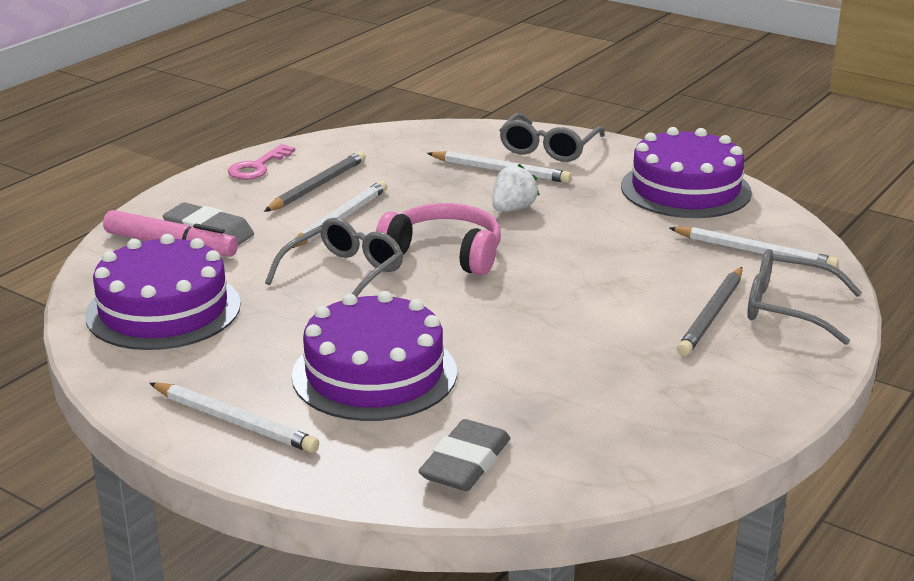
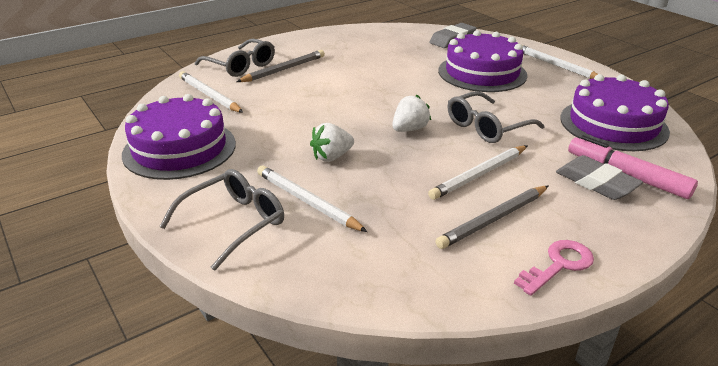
camera: 160 degrees left, 5 degrees up
(444, 254) = (409, 129): pink headphones -> white strawberry

